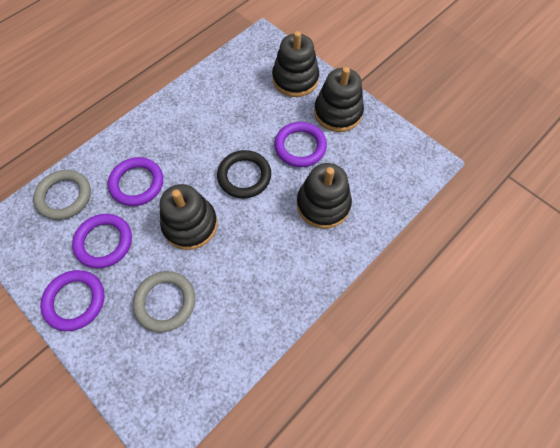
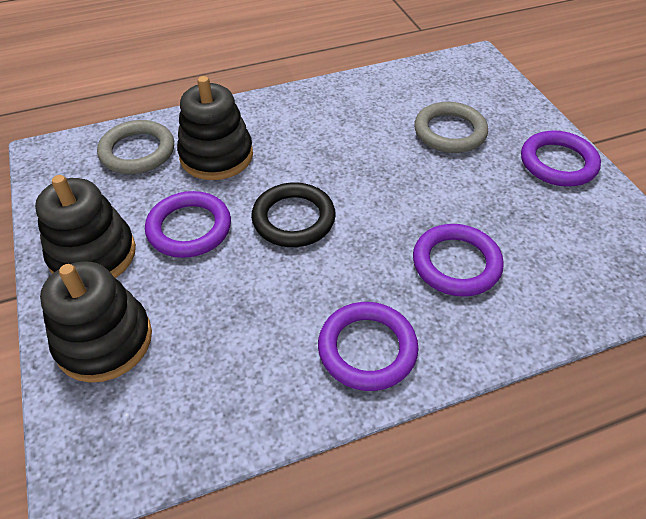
camera: 155 degrees left, 15 degrees down
(64, 196) = (576, 284): grey ring -> grey ring (137, 151)
(104, 242) = (516, 207): purple ring -> purple ring (367, 349)
(190, 225) = (394, 189): black stacking toy -> none

